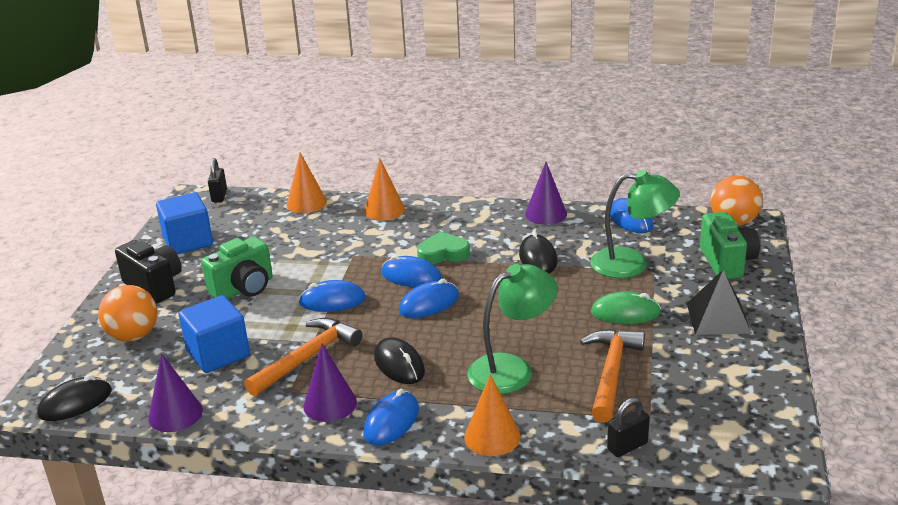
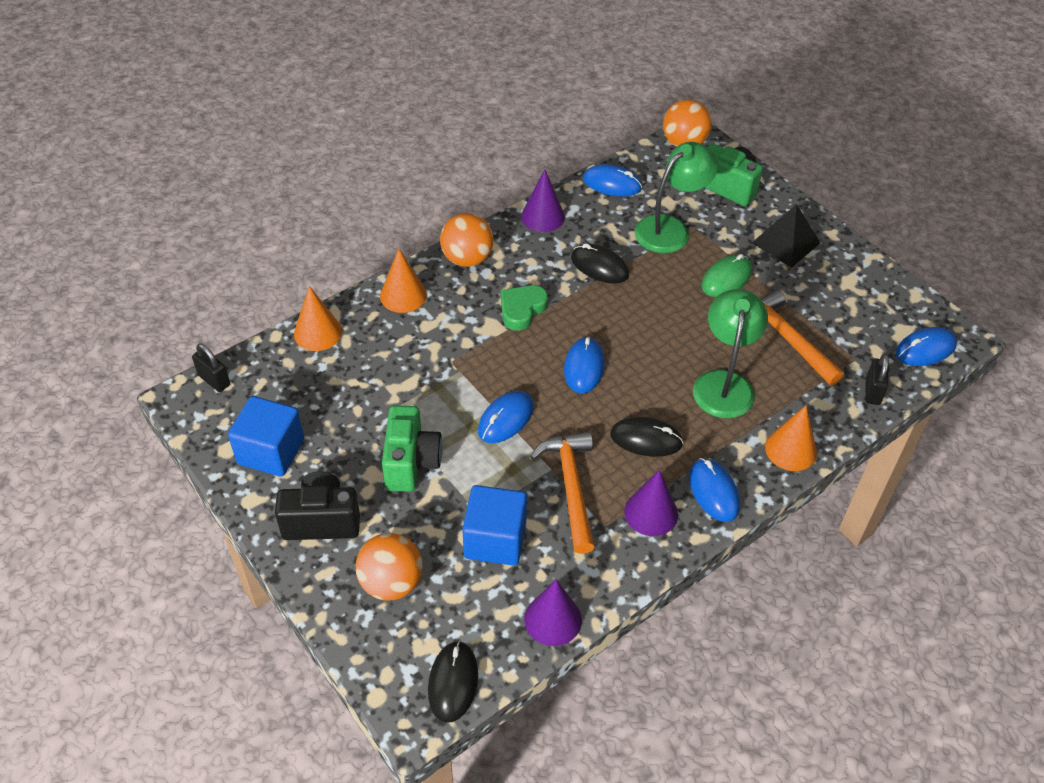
camera: 50 degrees left, 20 degrees up
(411, 276) = (531, 350): blue mouse -> blue mouse (925, 349)
(455, 211) = (467, 259): none -> orange ball

